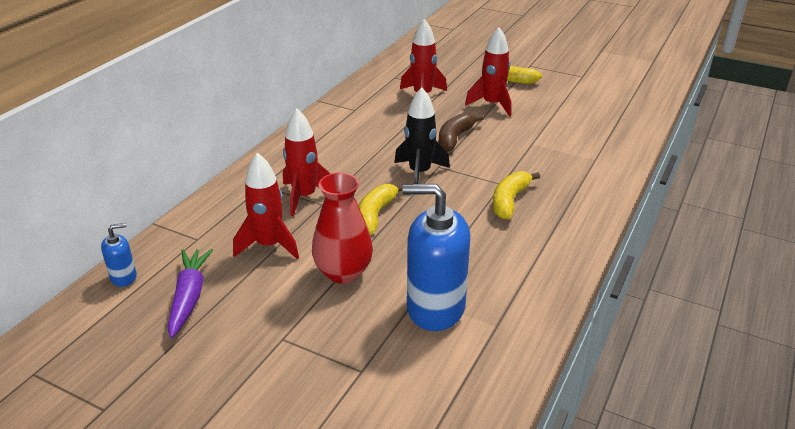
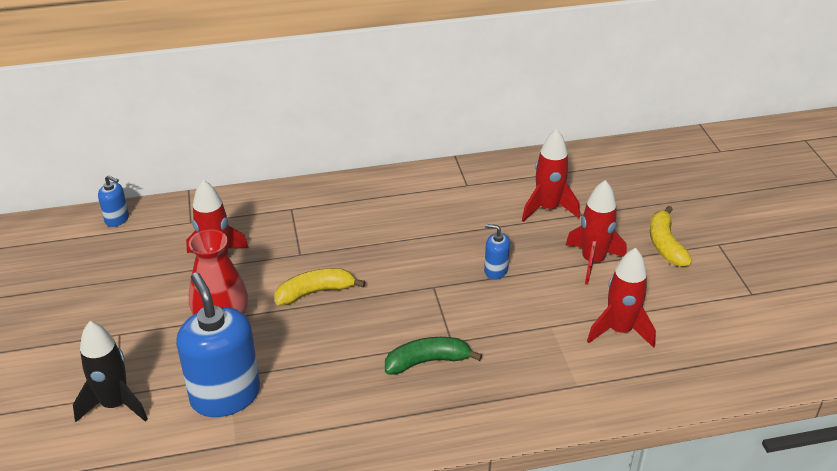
camera: 50 degrees right, 5 degrees up
(189, 297) = (123, 262): purple carrot -> none
(304, 197) = (299, 239): red rocket -> red rocket (620, 330)
(419, 173) = (408, 281): black rocket -> black rocket (115, 404)
(455, 138) = (495, 270): brown banana -> blue soap dispenser
(509, 201) = (427, 361): yellow banana -> green banana

